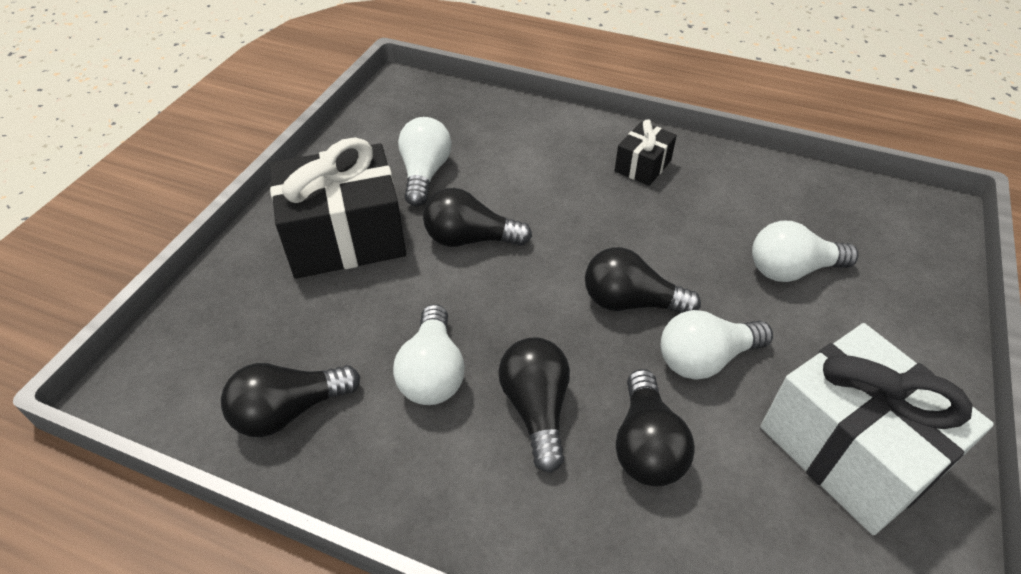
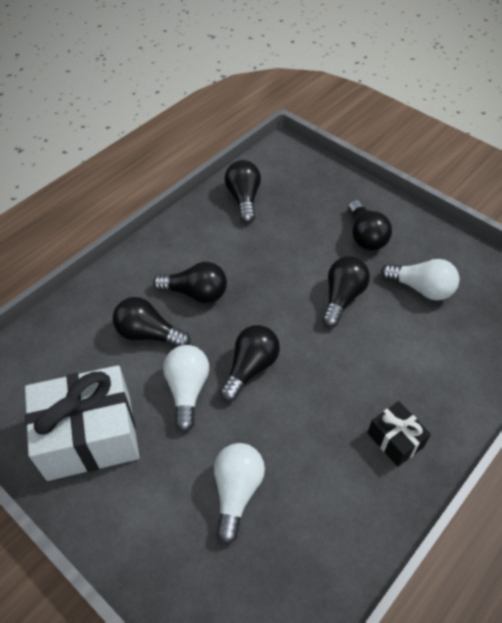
camera: 110 degrees right, 5 degrees up
(345, 237) = (365, 236): black gift -> black light bulb
(432, 372) = (241, 256): white light bulb -> none

